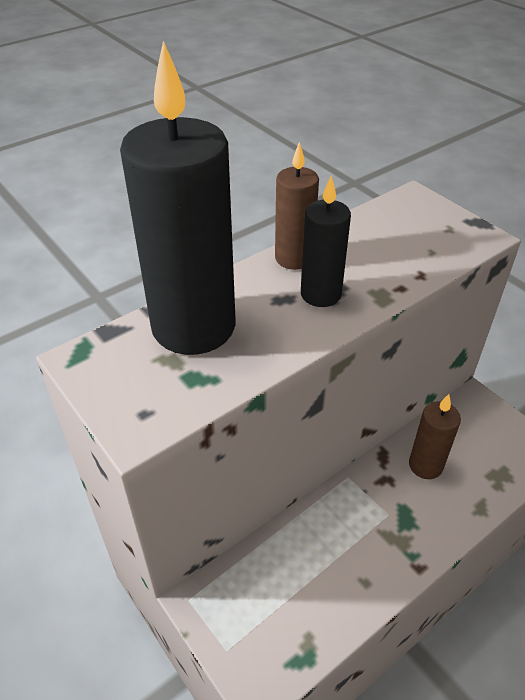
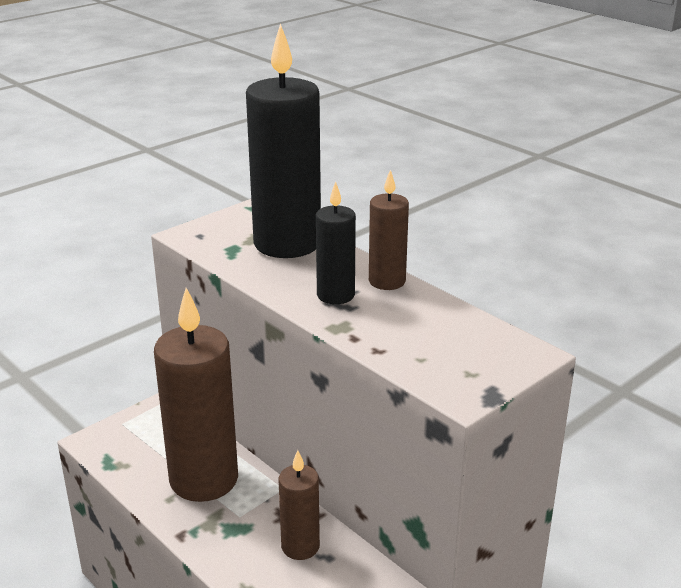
camera: 85 degrees right, 15 degrees down
(337, 548) = (204, 479): none -> brown candle

